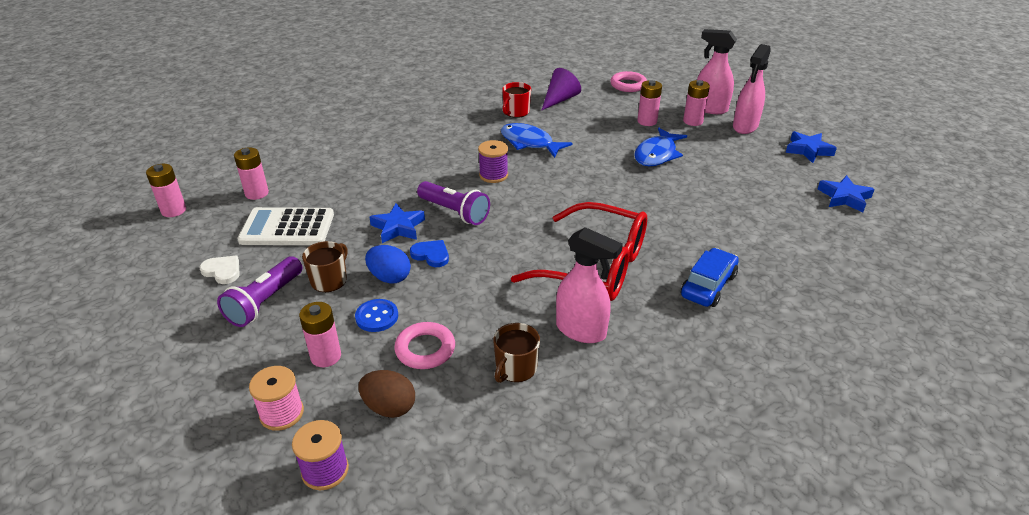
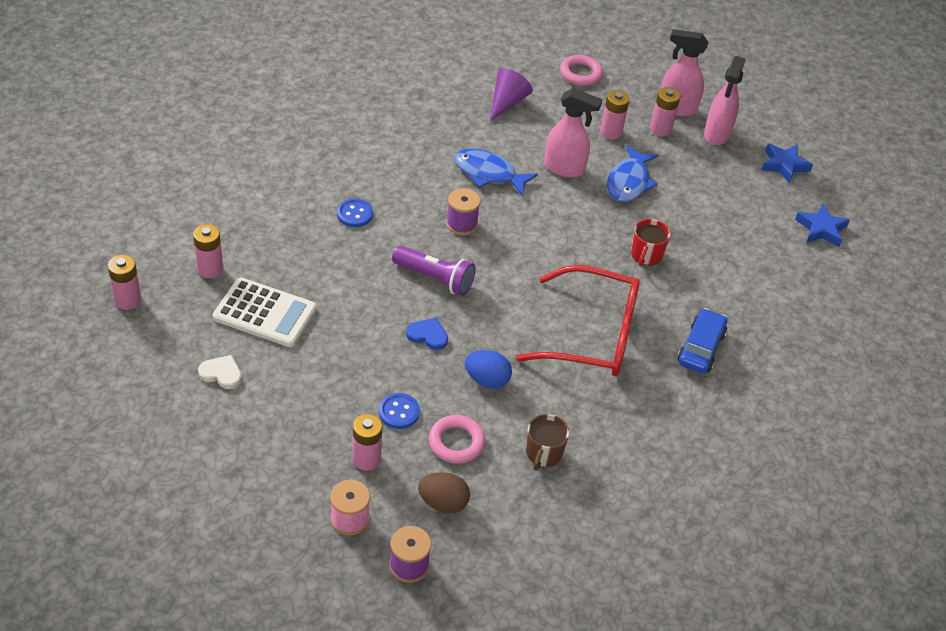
camera: 15 degrees left, 10 degrees up
(265, 302) = (282, 406): purple flashlight -> none
(287, 228) = (265, 313): white calculator -> white calculator turned 150 degrees counterclockwise
(329, 280) = (336, 374): brown mug -> none
(389, 277) = (395, 366): blue egg -> blue egg (487, 380)
(398, 227) = (382, 303): blue star -> none
(401, 163) = (354, 214): none -> blue button
(516, 112) = (461, 126): red mug -> red mug (646, 255)
(581, 331) = (593, 409): pink spray bottle -> pink spray bottle (564, 168)

